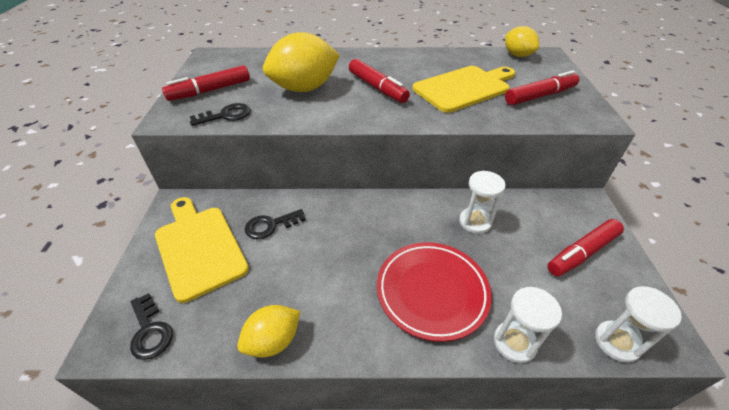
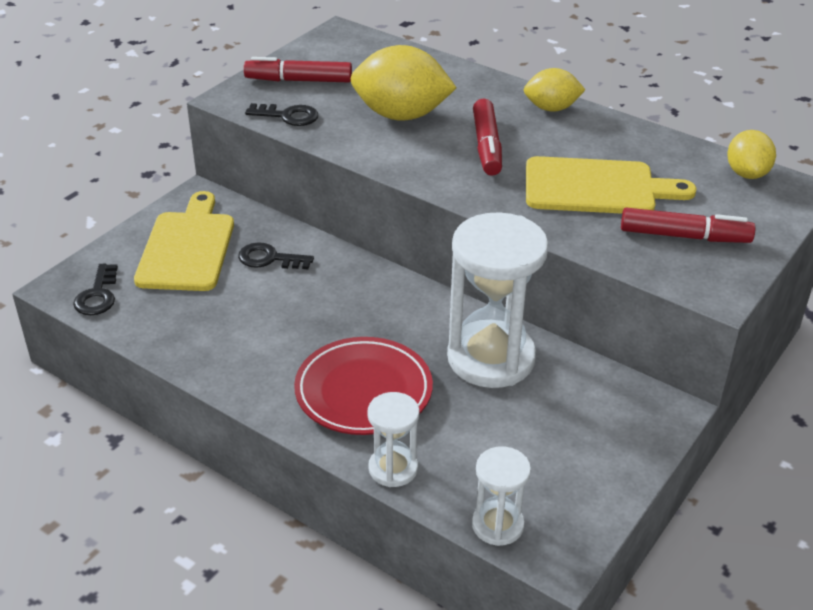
camera: 35 degrees right, 5 degrees down
(273, 341) = (184, 352): yellow lemon -> yellow lemon (551, 108)
(475, 222) = (491, 358): white hourglass -> white hourglass, size x1.97
(582, 253) = (578, 446): red marker -> none

